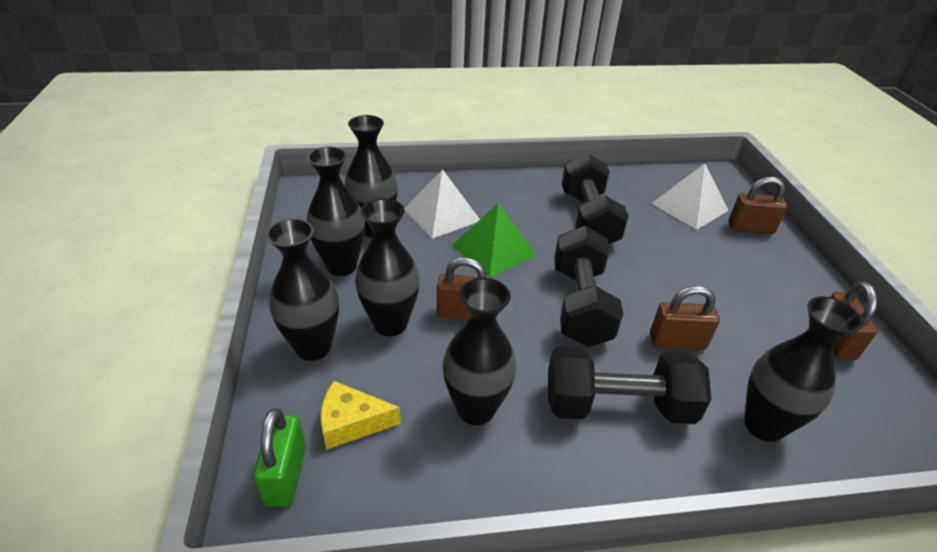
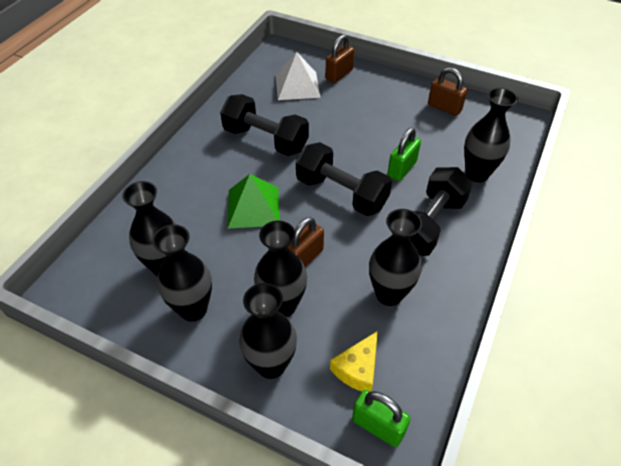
camera: 55 degrees left, 10 degrees up
(442, 214) = (186, 216): white pyramid -> none
(677, 342) = (402, 169): brown padlock -> green padlock

